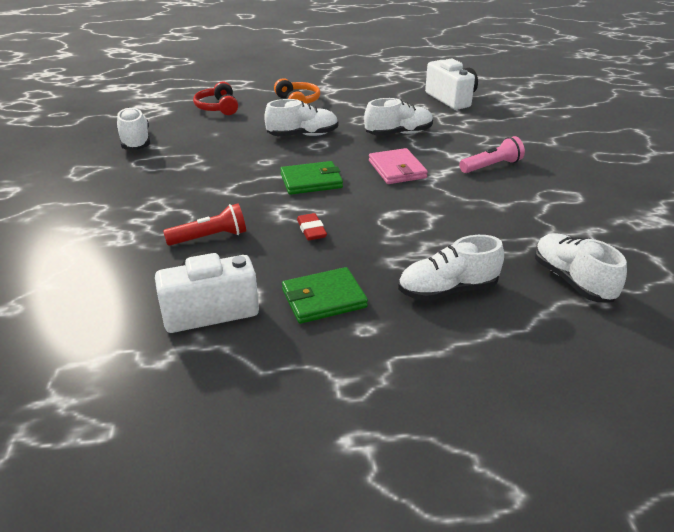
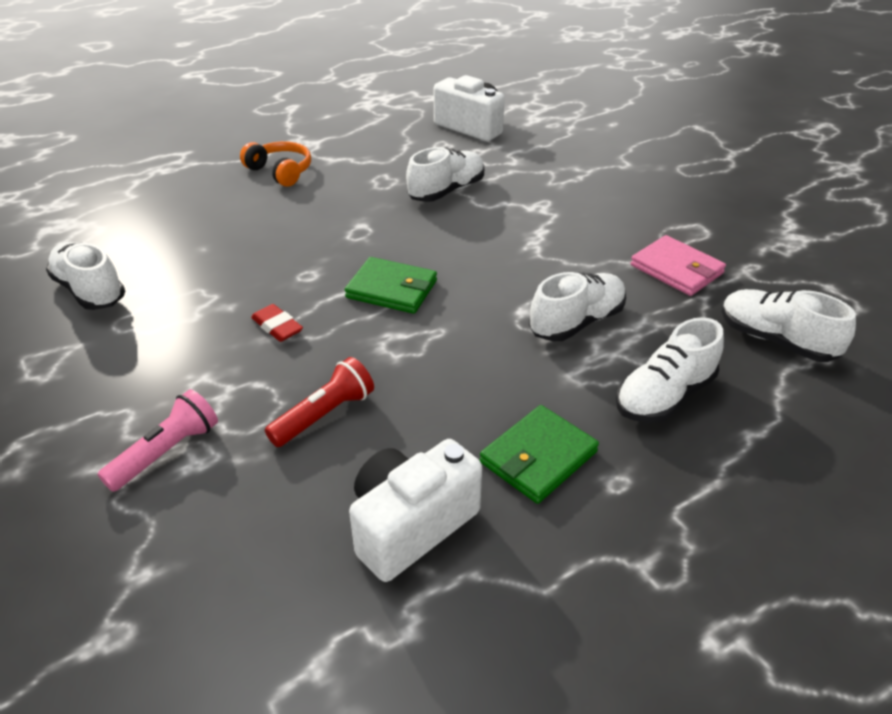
camera: 25 degrees left, 5 degrees up
(218, 108) = (174, 205): red headphones -> none
(303, 135) = (327, 222): white shoe -> white shoe (576, 322)
(311, 181) = (392, 289): green wallet -> green wallet turned 60 degrees clockwise
(311, 230) = (448, 362): red eraser -> red eraser (277, 327)
(397, 169) = (483, 244): pink wallet -> pink wallet (676, 269)
(491, 166) = (586, 212): pink flashlight -> pink flashlight (167, 452)

